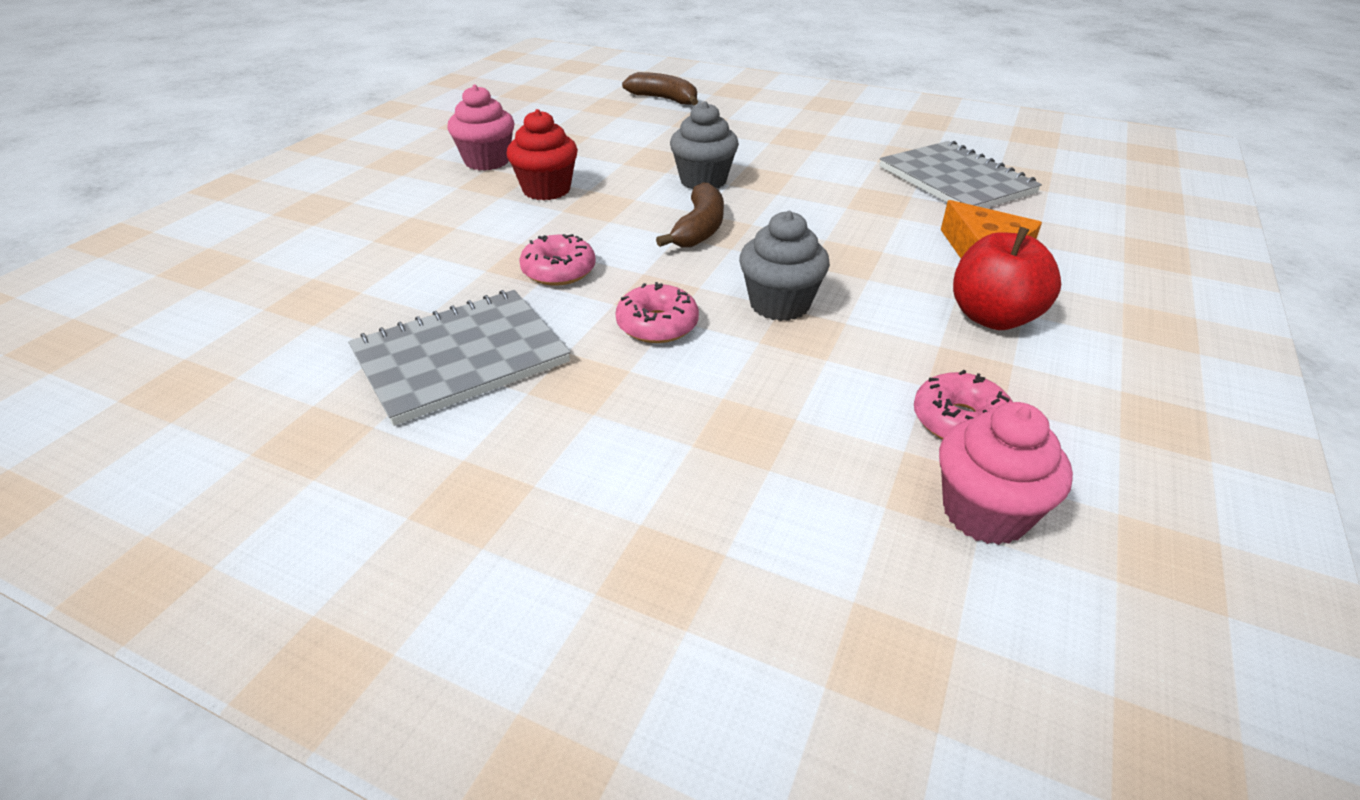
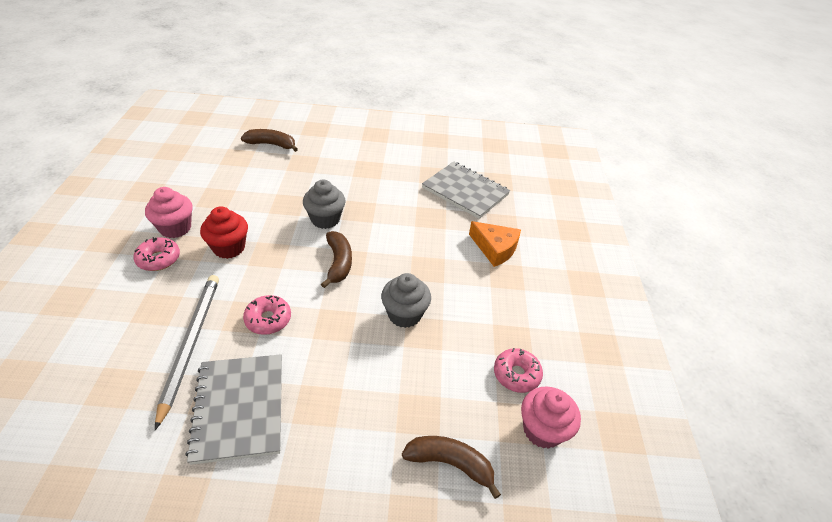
camera: 25 degrees left, 5 degrees up
(436, 276) = (190, 344): none -> grey pencil
(461, 358) = (239, 408): grey notebook -> grey notebook turned 45 degrees counterclockwise
(657, 325) = (344, 349): pink donut -> pink donut (159, 259)
(772, 512) = (450, 463): none -> brown banana
(992, 317) = (512, 297): red apple -> none

